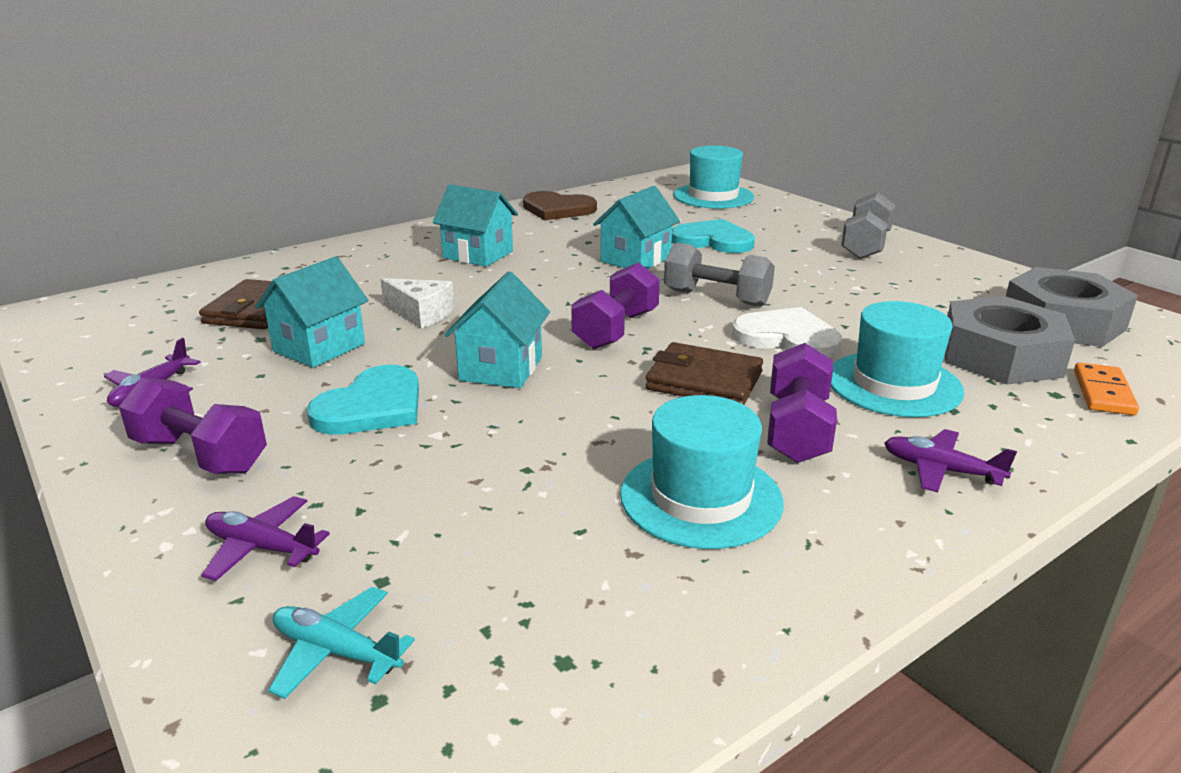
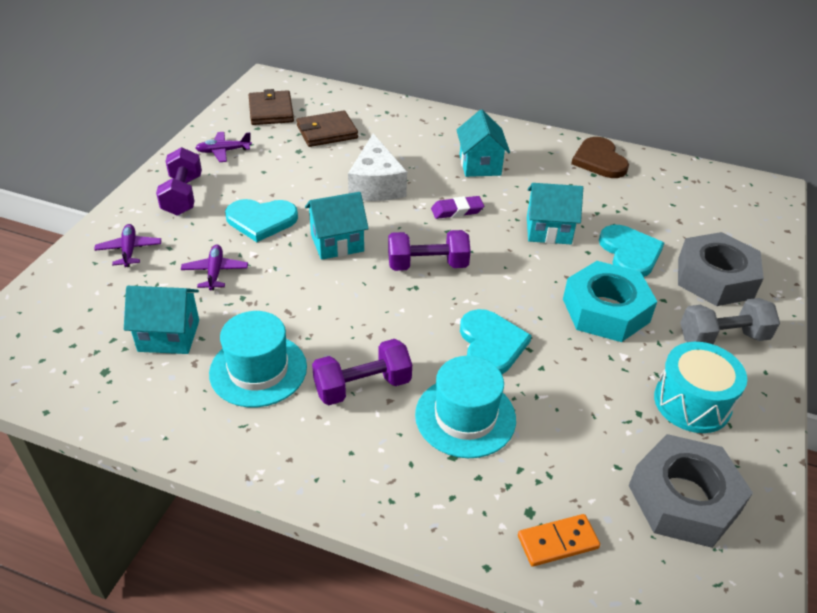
camera: 55 degrees right, 15 degrees up
(319, 347) = (305, 173): turquoise house -> turquoise house (169, 336)
(336, 652) = (78, 304): turquoise plane -> none
(421, 313) = (376, 185): white cheese -> white cheese, size x1.55
(540, 288) = (457, 210): none -> purple eraser
(704, 381) = (391, 326): brown wallet -> brown wallet (271, 111)
(713, 196) = (731, 219): turquoise hat -> none
(716, 298) = (522, 290): grey dumbbell -> none
(786, 274) = (605, 310): none -> turquoise nut
(787, 337) = (491, 344): white heart -> turquoise heart
(941, 281) = (692, 402): none -> turquoise drum
(941, 470) = (362, 466): purple plane -> purple plane (215, 272)
(1000, 356) = (570, 468): grey nut -> grey nut (715, 278)

